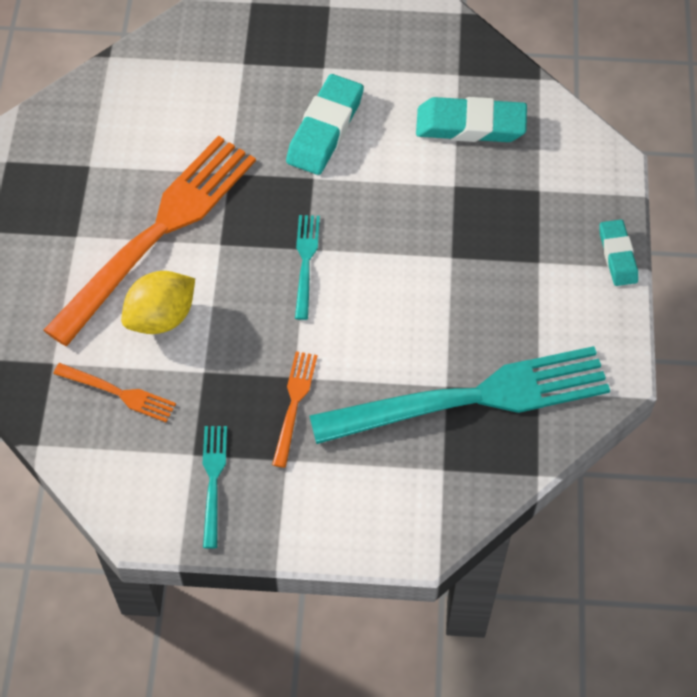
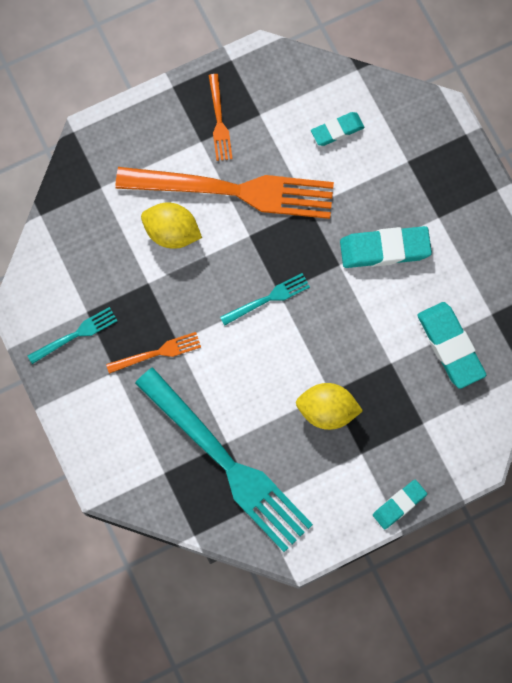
camera: 60 degrees right, 15 degrees up
(119, 393) = (103, 241): orange fork -> orange fork (219, 121)
(163, 106) = (337, 130): none -> turquoise eraser
(470, 270) = (327, 410): none -> yellow lemon

